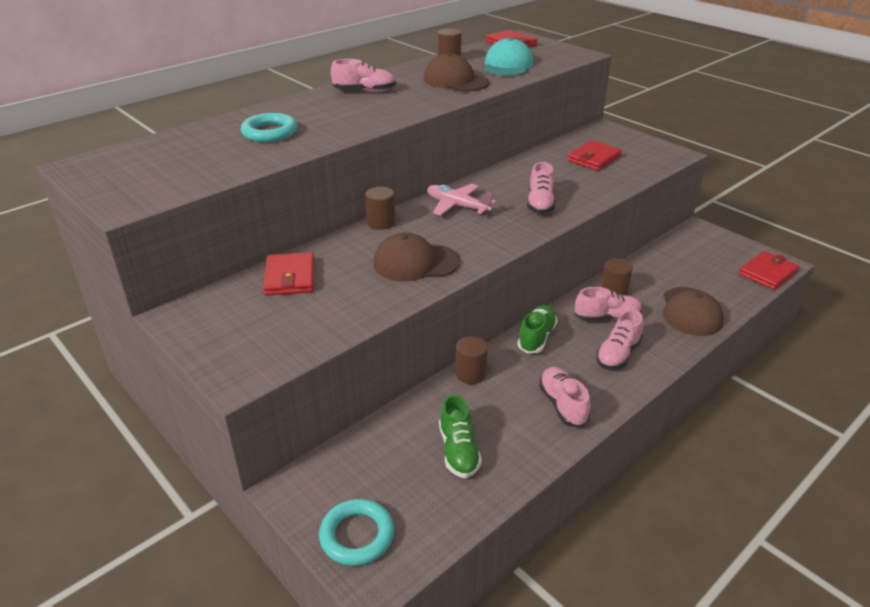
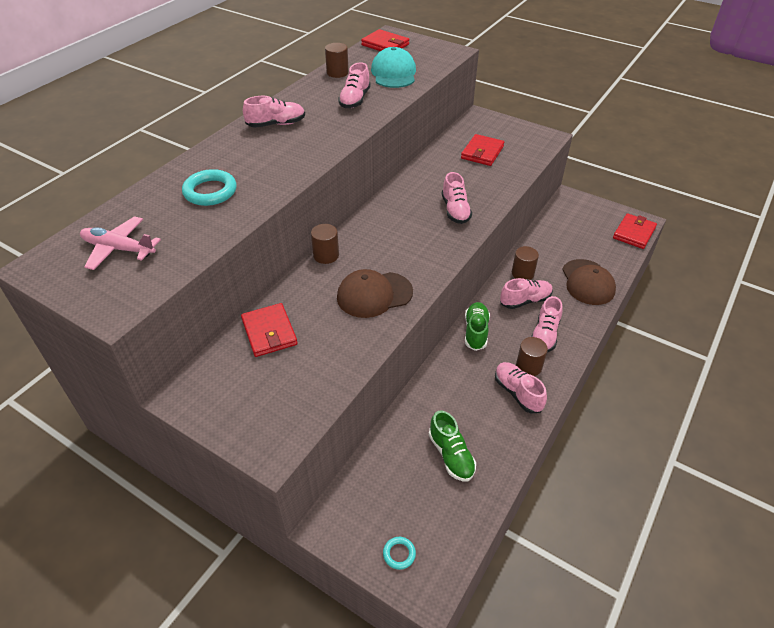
camera: 15 degrees left, 10 degrees up
(357, 535) = (399, 554): turquoise ring -> turquoise ring, size x0.53
(455, 81) = (355, 100): brown cap -> pink shoe
(457, 206) = (386, 225): pink plane -> pink plane (119, 249)
(470, 374) = (435, 379): brown cylinder -> brown cylinder (528, 366)

